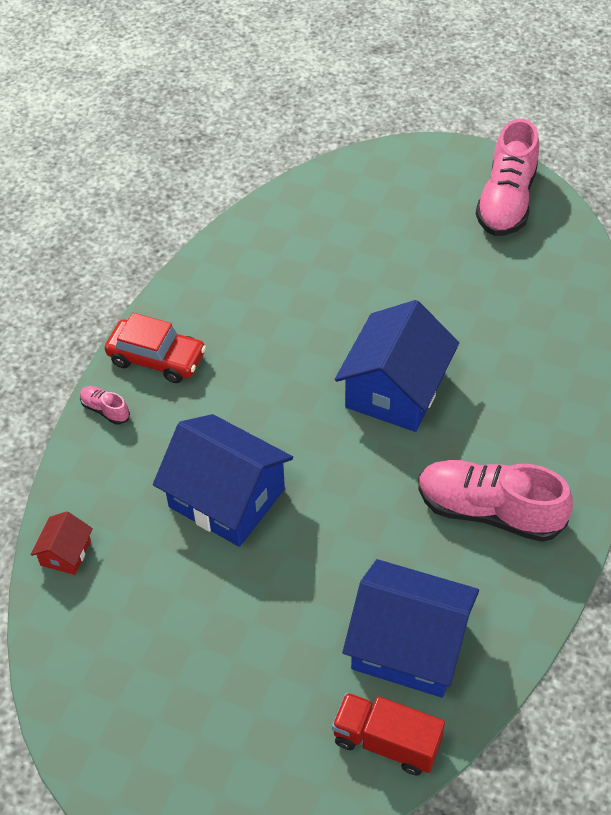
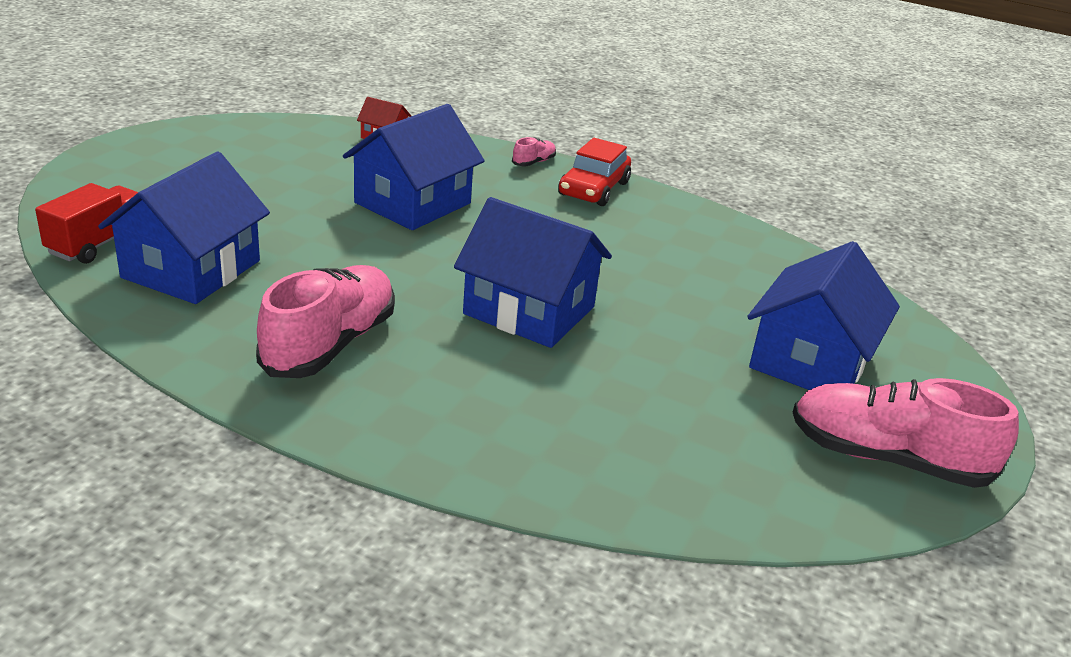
camera: 90 degrees right, 20 degrees down
(408, 227) = (810, 360): none -> blue house

